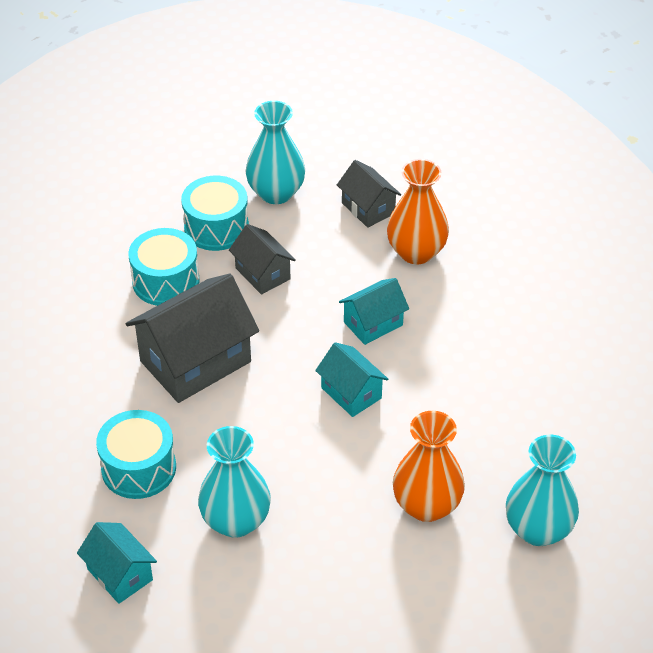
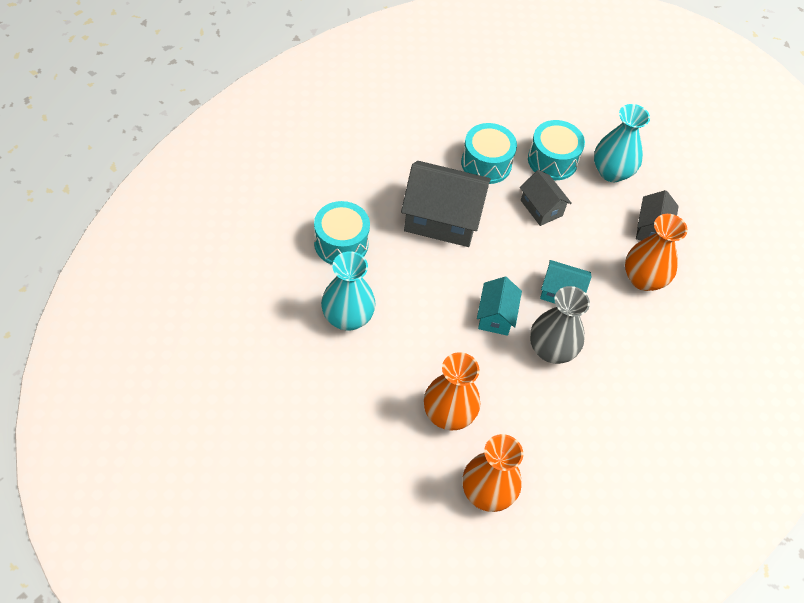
camera: 45 degrees right, 10 degrees up
(120, 574) = (262, 284): turquoise house -> none
(263, 273) = (541, 208): grey house -> grey house turned 45 degrees counterclockwise
(428, 374) = (551, 350): none -> grey vase
(538, 529) = (487, 492): turquoise vase -> orange vase

